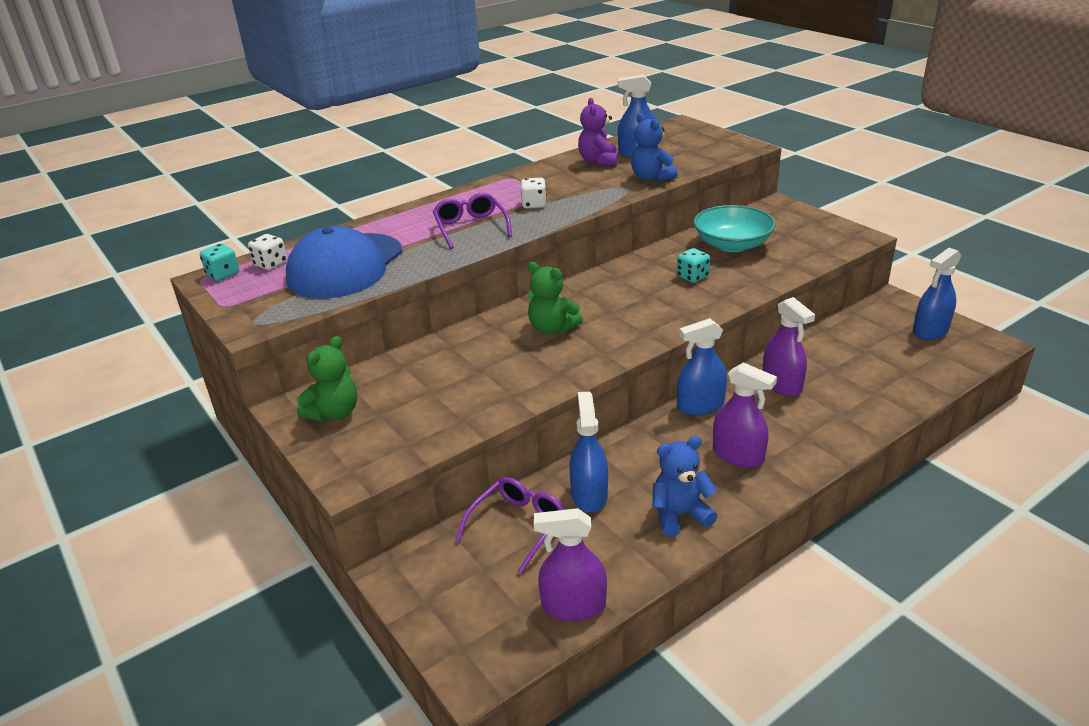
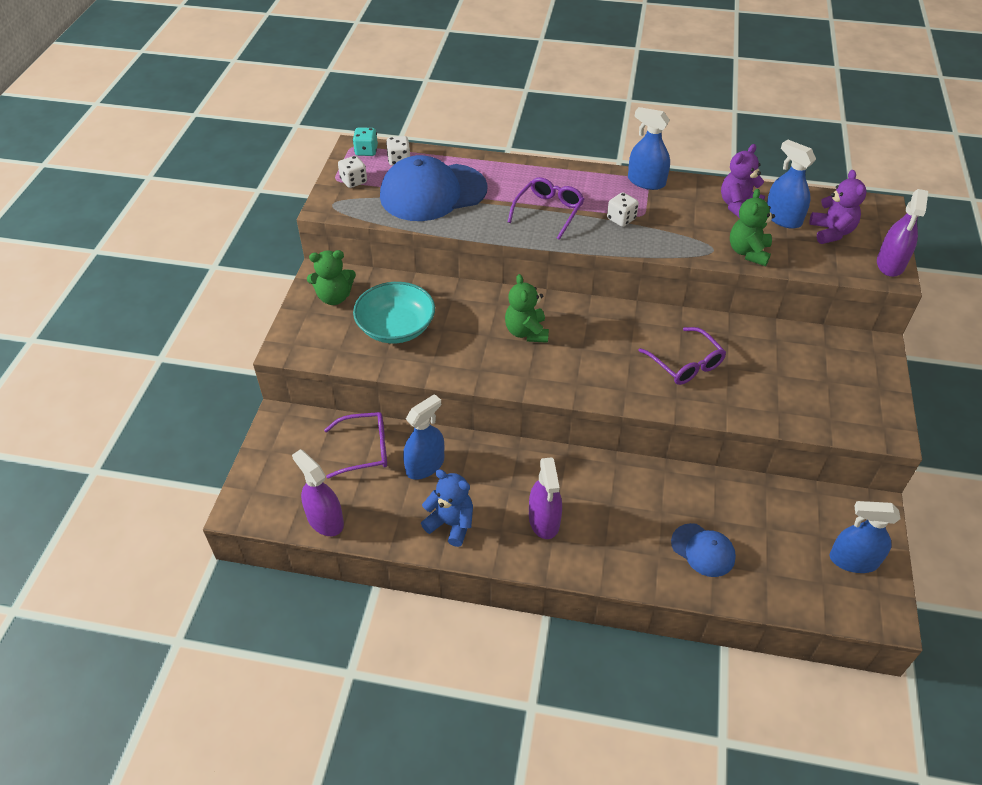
camera: 45 degrees right, 15 degrees up
(248, 298) = (354, 181): none -> white dice
(651, 178) = (748, 252): blue teddy bear -> green teddy bear
(678, 146) = (831, 232): none -> purple teddy bear
(692, 277) = (685, 363): turquoise dice -> purple glasses
(700, 406) = (579, 466): blue spray bottle -> blue spray bottle (646, 182)
(732, 245) = (766, 358): turquoise bowl -> turquoise bowl (396, 327)
(781, 384) = (658, 499): purple spray bottle -> purple spray bottle (890, 264)
(856, 390) = (703, 550): none -> blue cap

